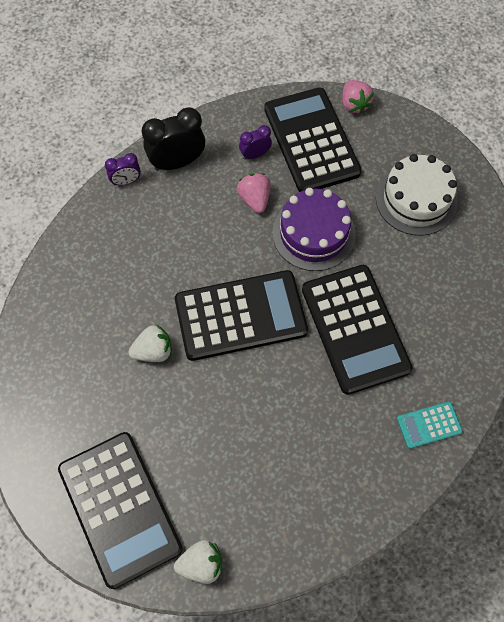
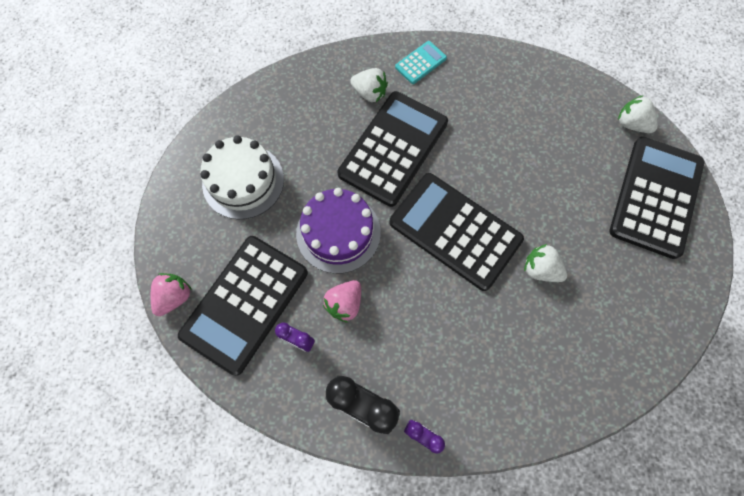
camera: 130 degrees left, 5 degrees up
(428, 353) = (369, 93): none -> white strawberry
(429, 425) = (420, 63): turquoise calculator -> turquoise calculator turned 75 degrees counterclockwise

